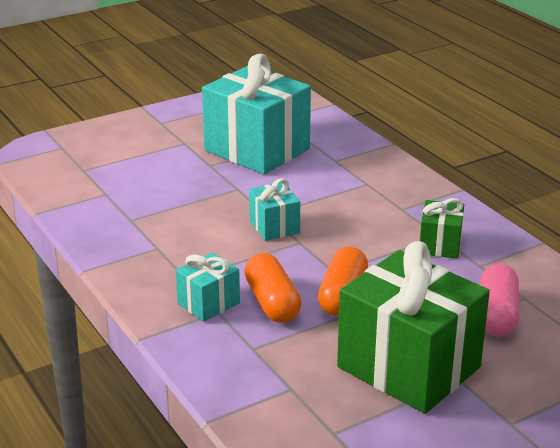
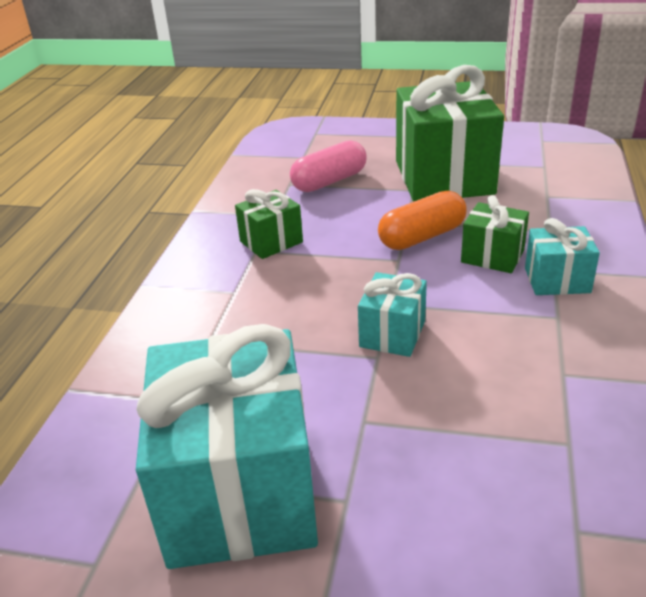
camera: 135 degrees left, 5 degrees up
(272, 302) = (492, 256): orange capsule -> green gift

